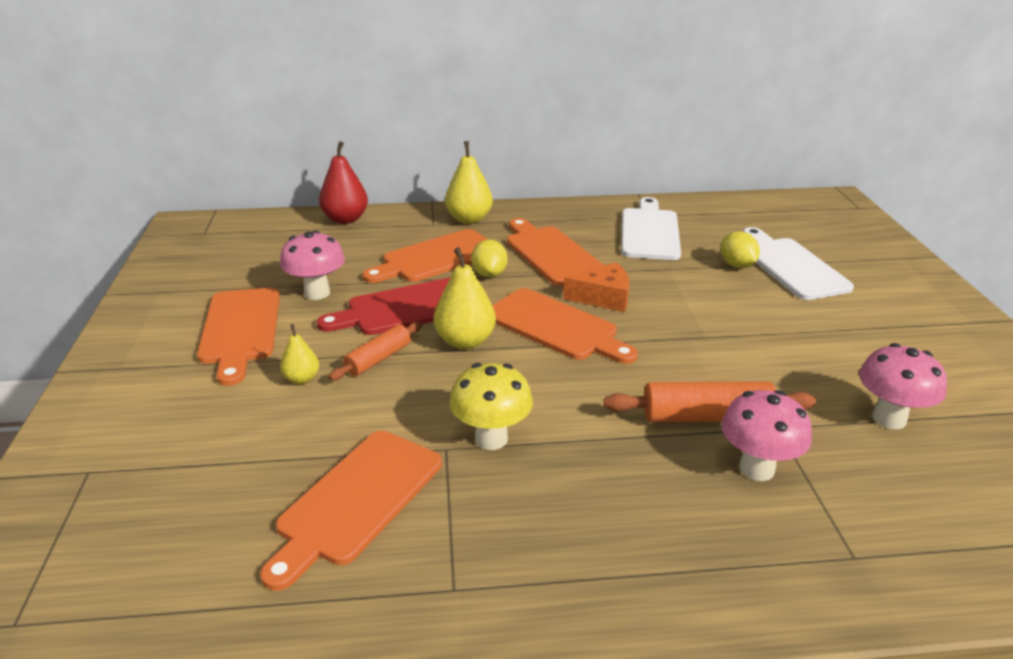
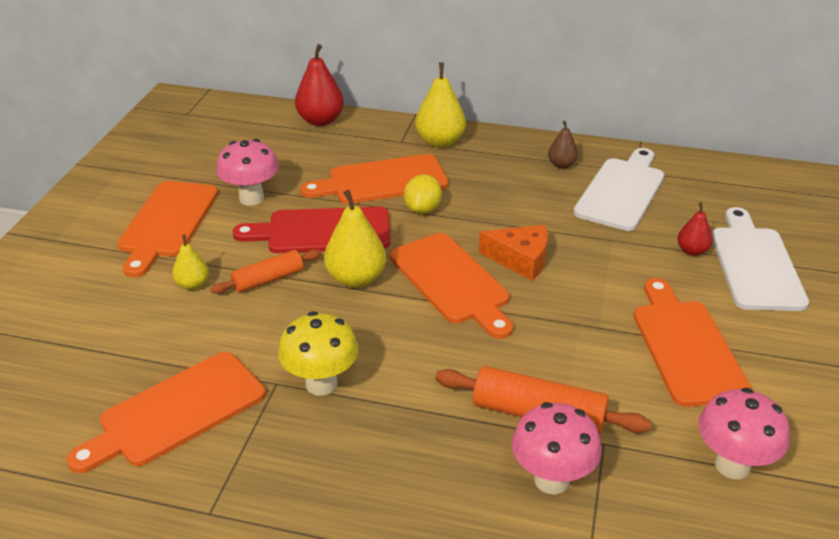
camera: 20 degrees right, 5 degrees up
(551, 253) = (499, 198): orange cutting board -> orange cutting board (686, 347)
(586, 220) = (561, 165): none -> brown pear
(737, 265) = (692, 251): yellow lemon -> red pear

